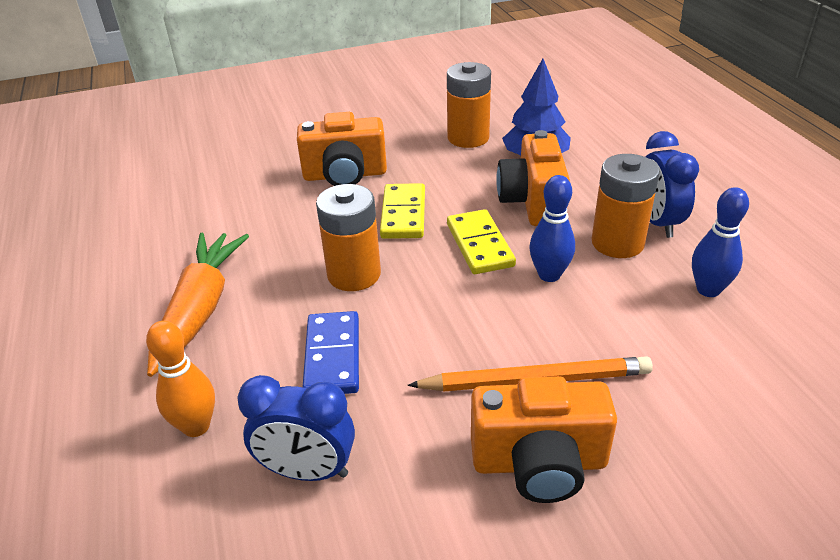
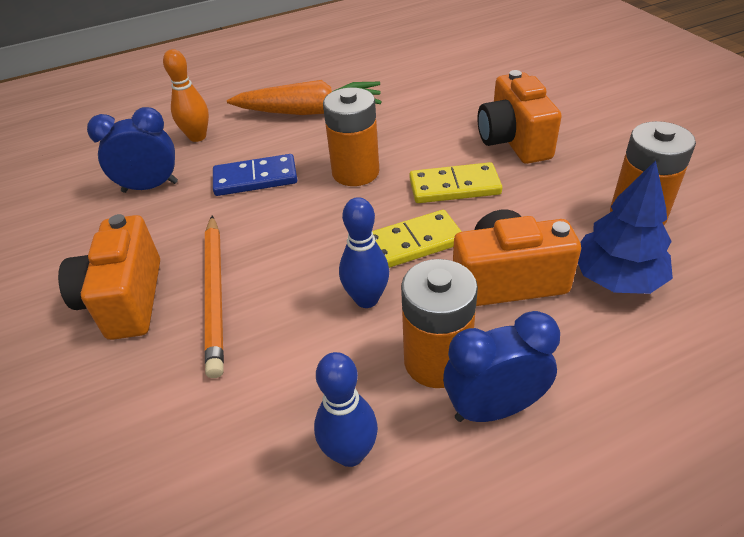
camera: 85 degrees right, 5 degrees up
(307, 471) = (150, 187): blue clock -> blue clock turned 75 degrees clockwise

